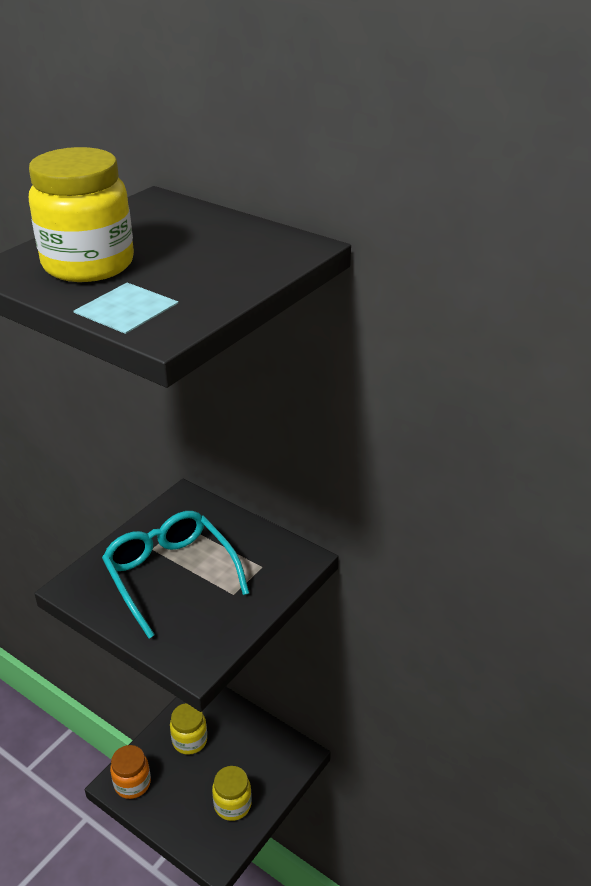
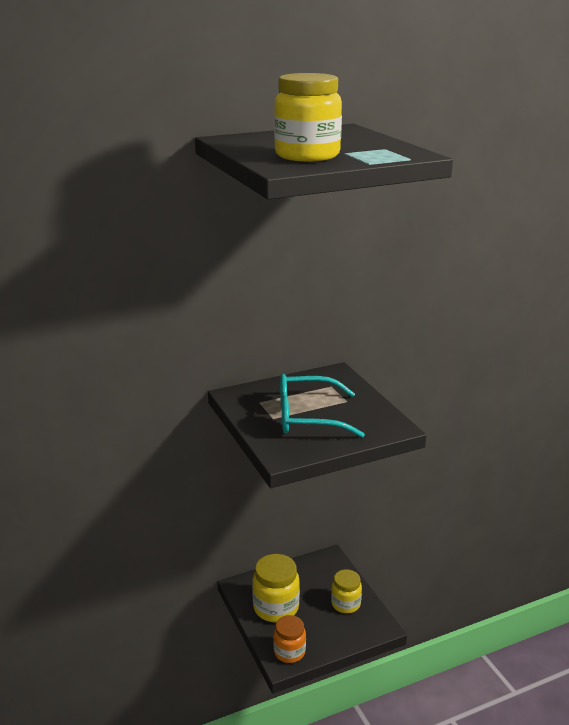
camera: 60 degrees left, 10 degrees down
(189, 740) = (276, 607): yellow jar -> yellow jar, size x1.54

